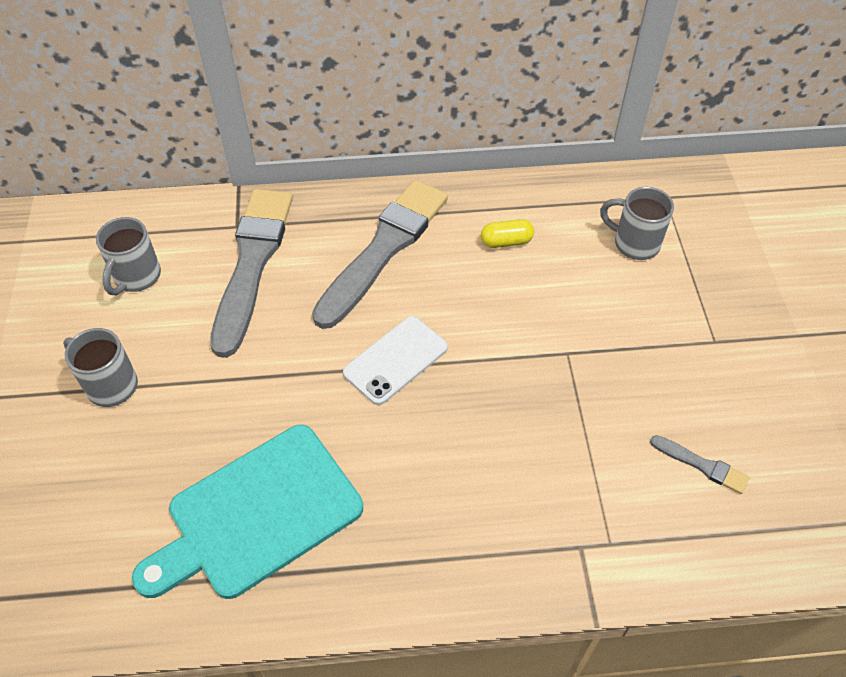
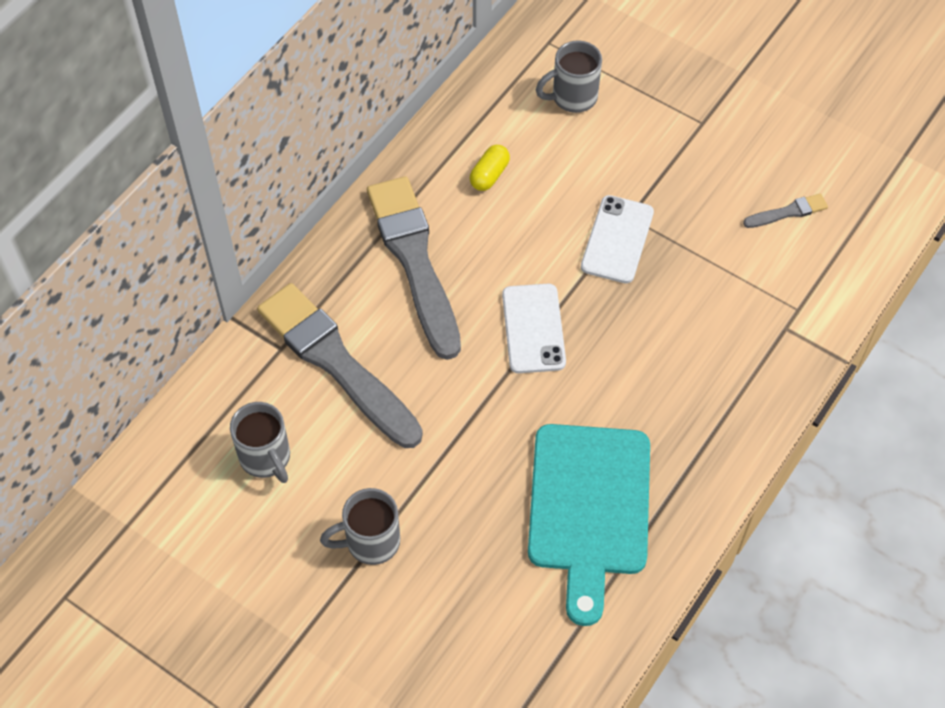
camera: 50 degrees left, 5 degrees up
(536, 359) = (617, 239): none -> white phone

